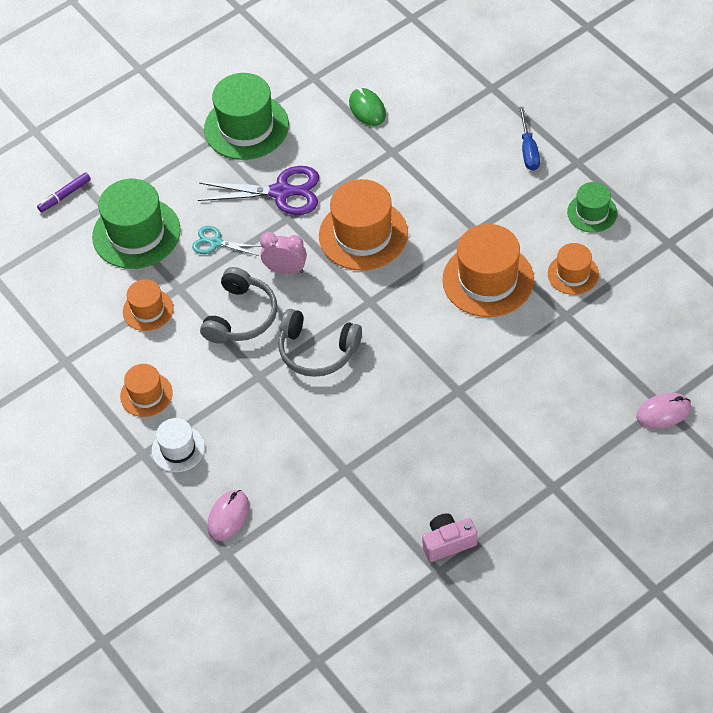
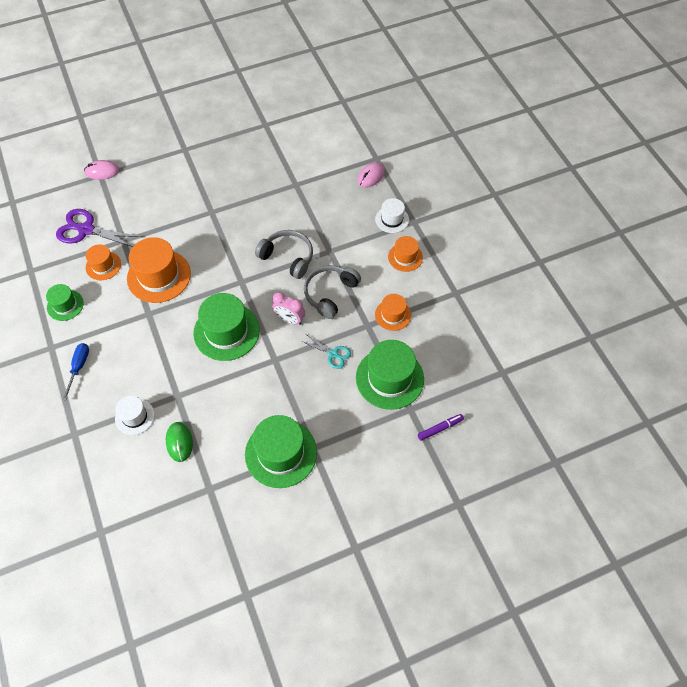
camera: 170 degrees left, 5 degrees up
(281, 192) = (272, 383): purple scissors -> purple scissors (86, 230)
(363, 234) = (226, 331): orange hat -> green hat
(432, 119) = (134, 416): none -> white hat
(448, 543) = (254, 136): pink camera -> none

